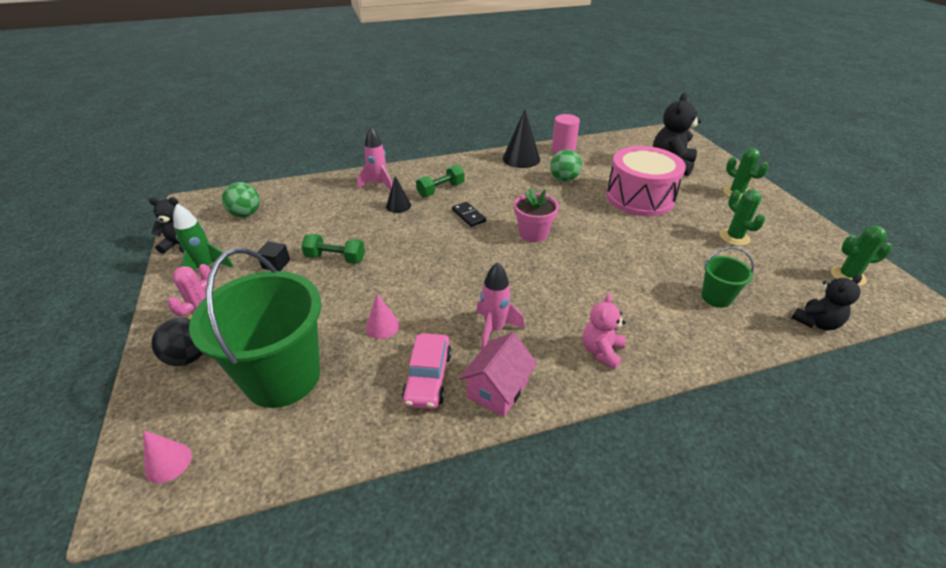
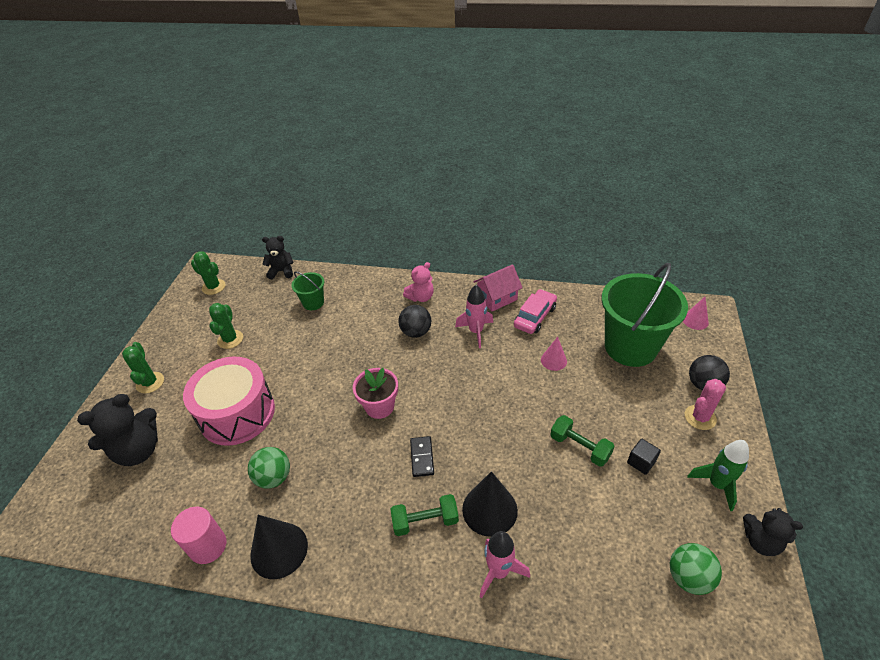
camera: 150 degrees left, 5 degrees up
(398, 206) = (489, 509): black cone -> black cone, size x1.73
(563, 305) = (416, 332): none -> black ball

